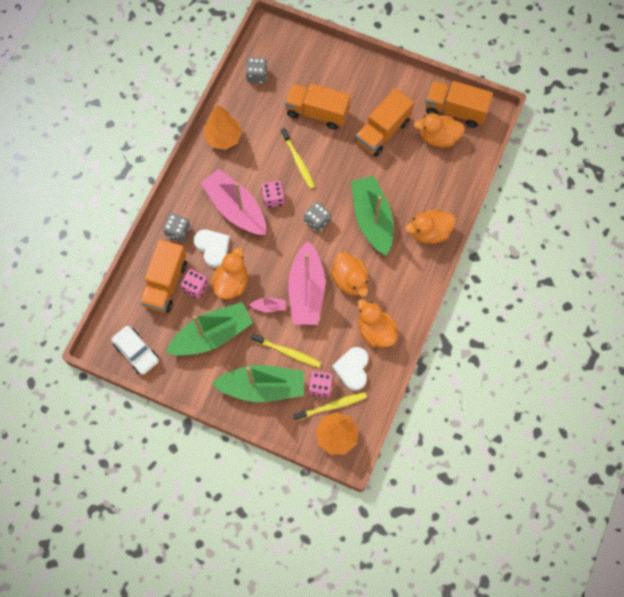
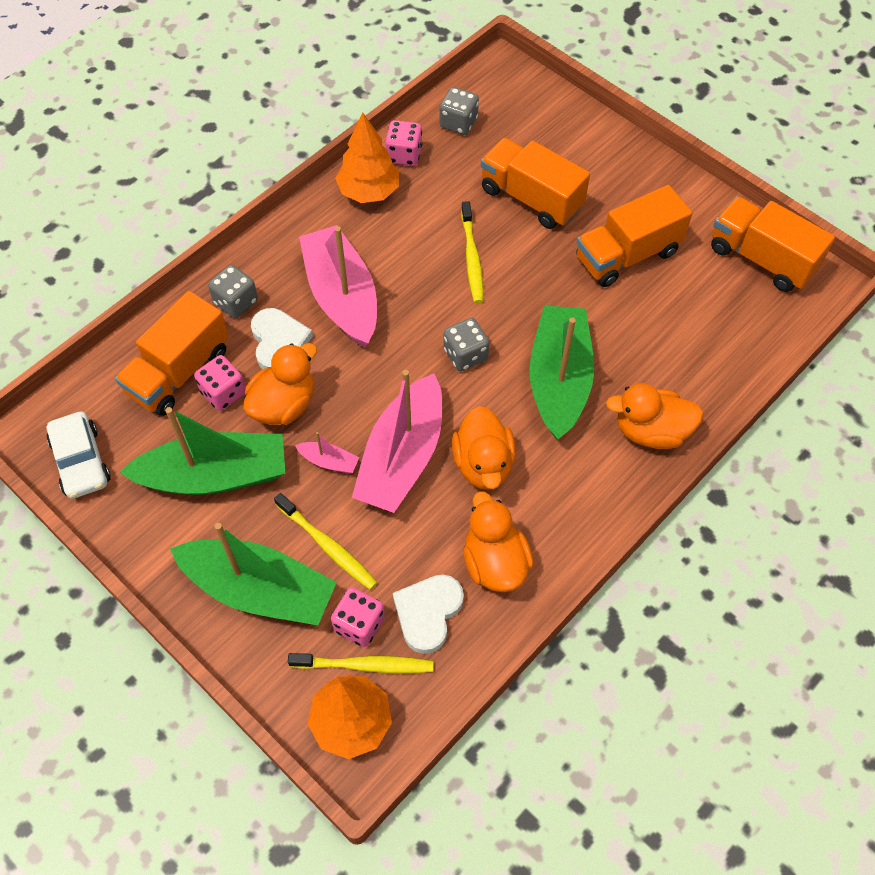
camera: 20 degrees right, 10 degrees down
(273, 198) = (408, 299): pink dice -> pink dice (404, 155)
(438, 138) = (718, 291): orange duck -> none

